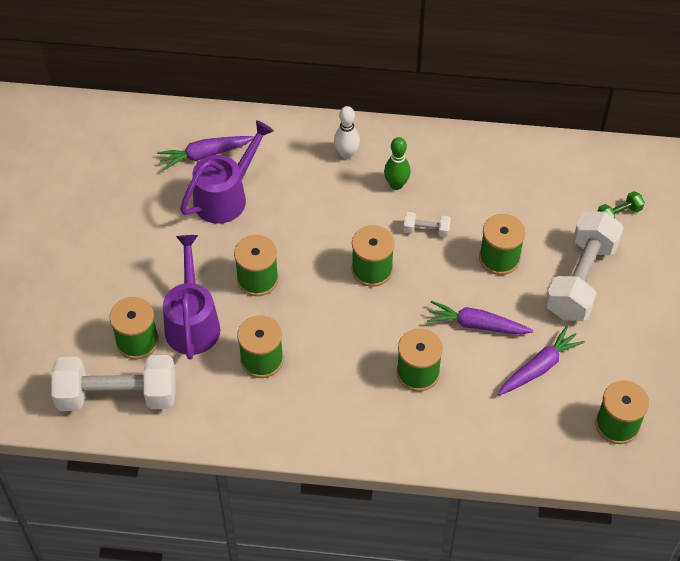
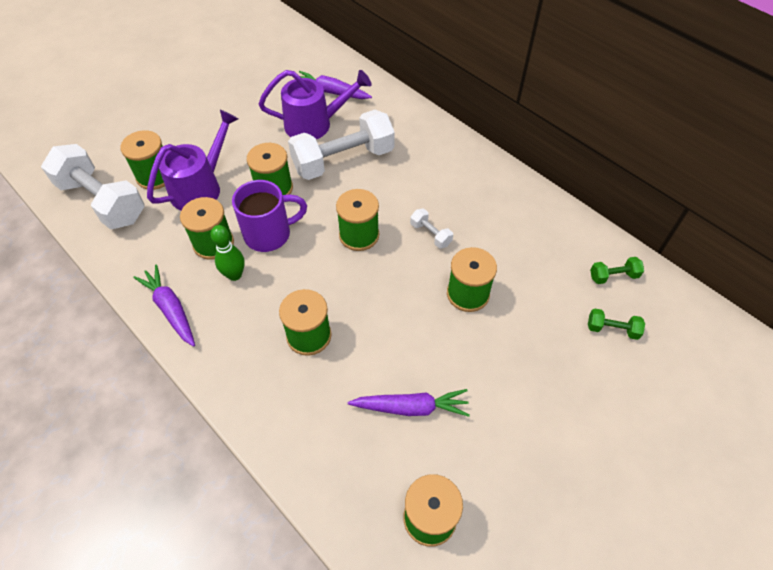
camera: 40 degrees right, 0 degrees up
(299, 319) = (269, 234): none -> purple mug
(346, 154) = (427, 147): white bowling pin -> none
(396, 184) = (442, 188): green bowling pin -> green bowling pin (234, 275)
(477, 325) = (395, 333): purple carrot -> purple carrot (170, 309)
(580, 279) = (523, 359): white dumbbell -> white dumbbell (343, 160)
(586, 172) = (613, 276): none -> green dumbbell

